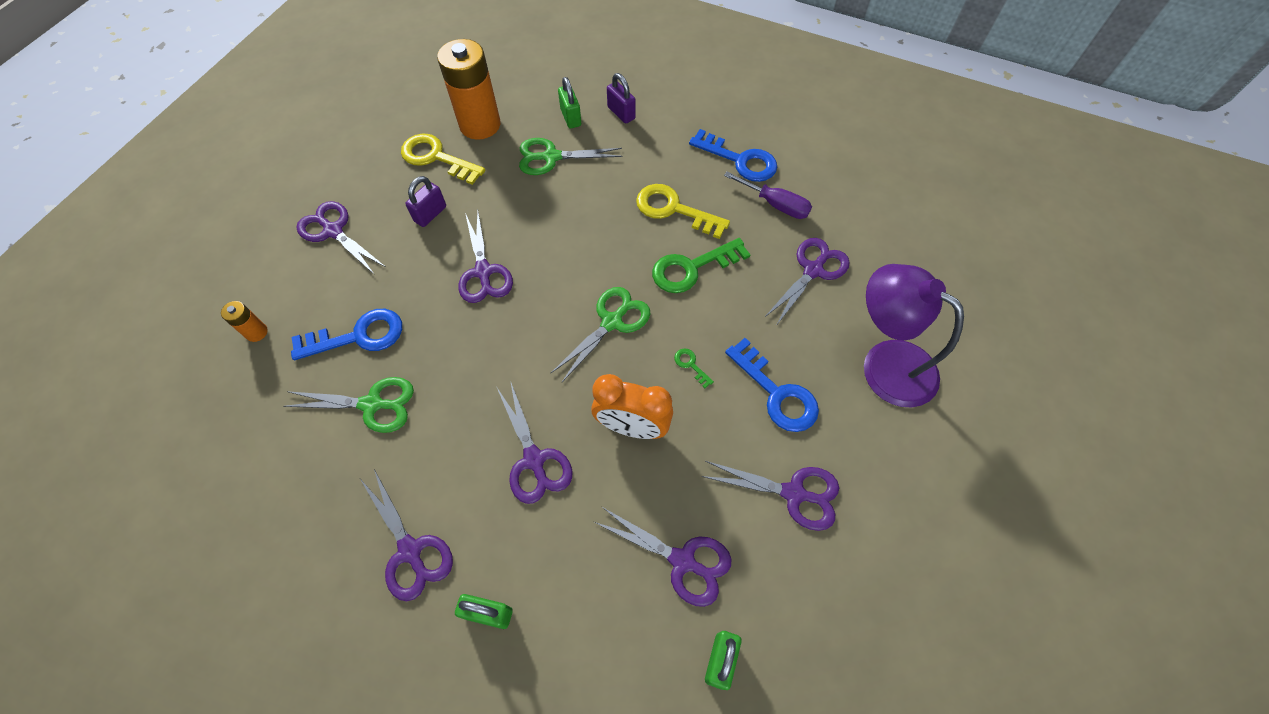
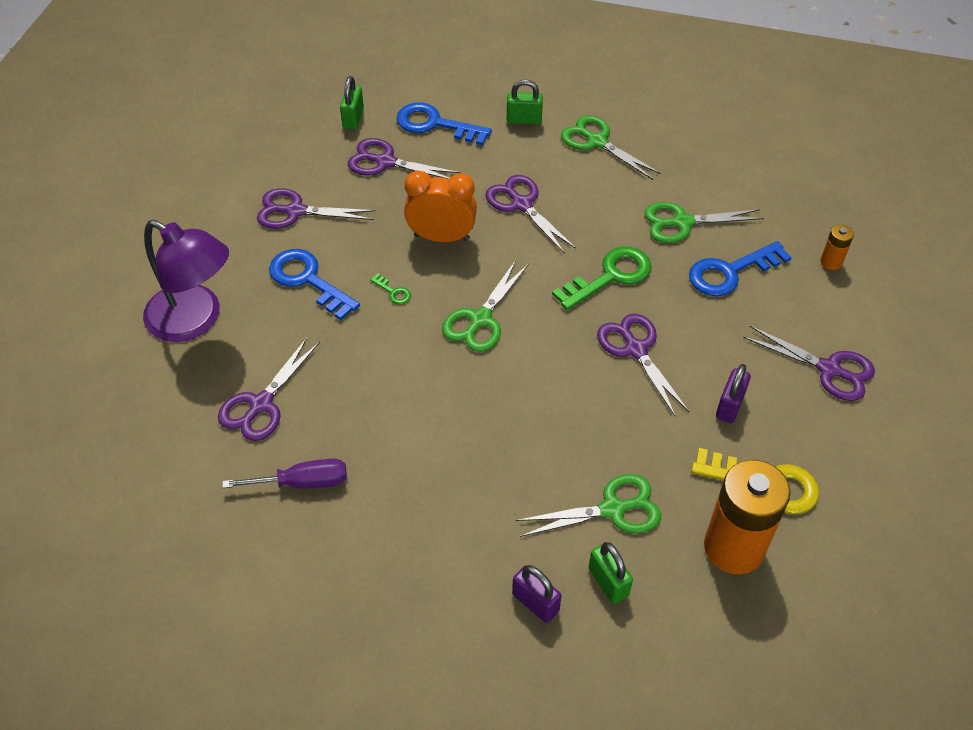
camera: 170 degrees right, 10 degrees down
(410, 551) = (597, 142): purple scissors -> green scissors
(674, 210) = (433, 456): yellow key -> none
(692, 268) = (402, 387): green key -> green key (610, 277)
(739, 160) = (352, 545): blue key -> blue key (435, 124)
(775, 205) = (303, 483): purple screwdriver -> purple screwdriver turned 150 degrees clockwise

